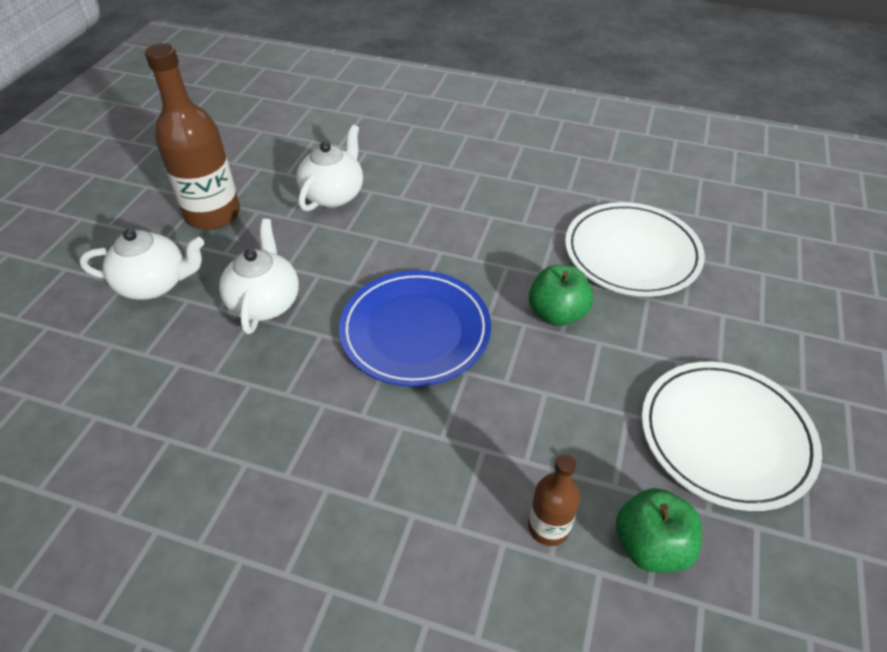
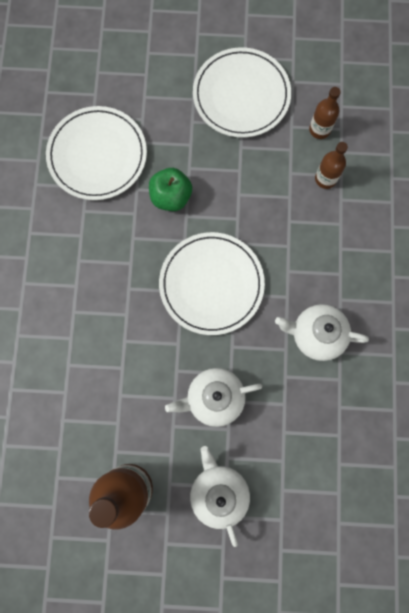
camera: 105 degrees left, 30 degrees up
(333, 195) = (80, 395): white teapot -> white teapot (316, 335)
(415, 331) = (211, 284): blue plate -> white plate
(650, 545) = (319, 129): green apple -> brown bottle

